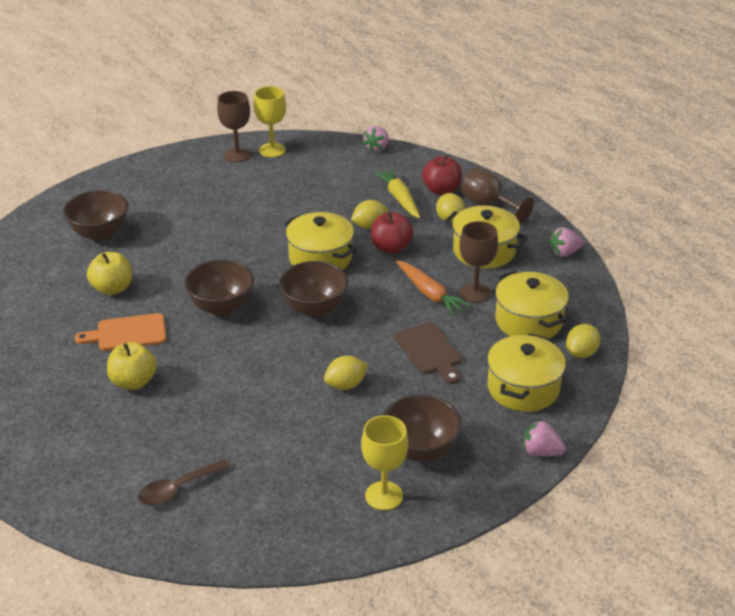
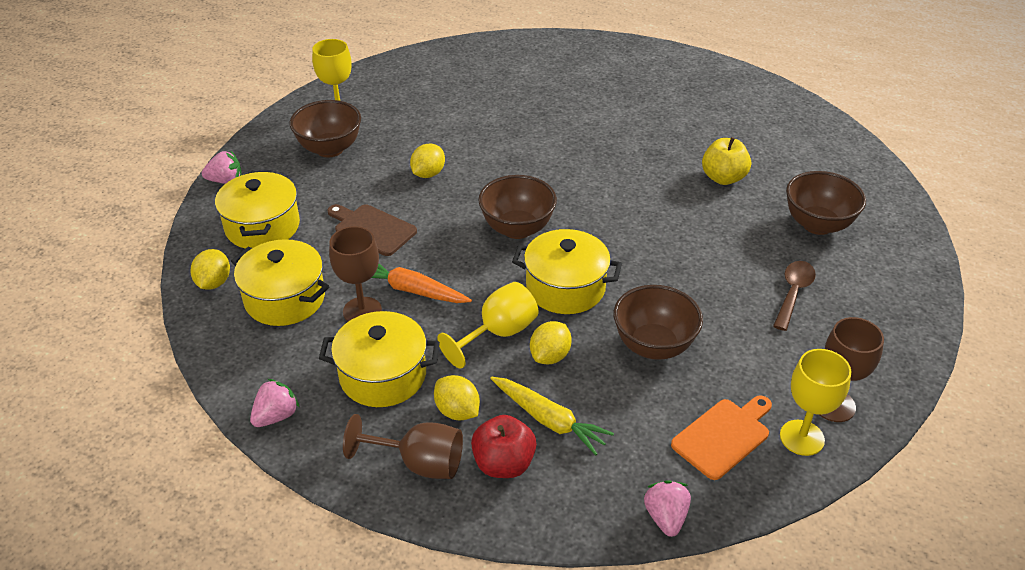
camera: 150 degrees right, 5 degrees up
(127, 333) = (656, 148): orange cutting board -> orange cutting board (723, 436)
(133, 382) = (602, 117): yellow apple -> none
(178, 489) = (490, 72): brown spoon -> brown spoon (793, 293)
(221, 307) = (605, 198): brown bowl -> brown bowl (653, 346)
(391, 248) = (498, 333): red apple -> yellow goblet

